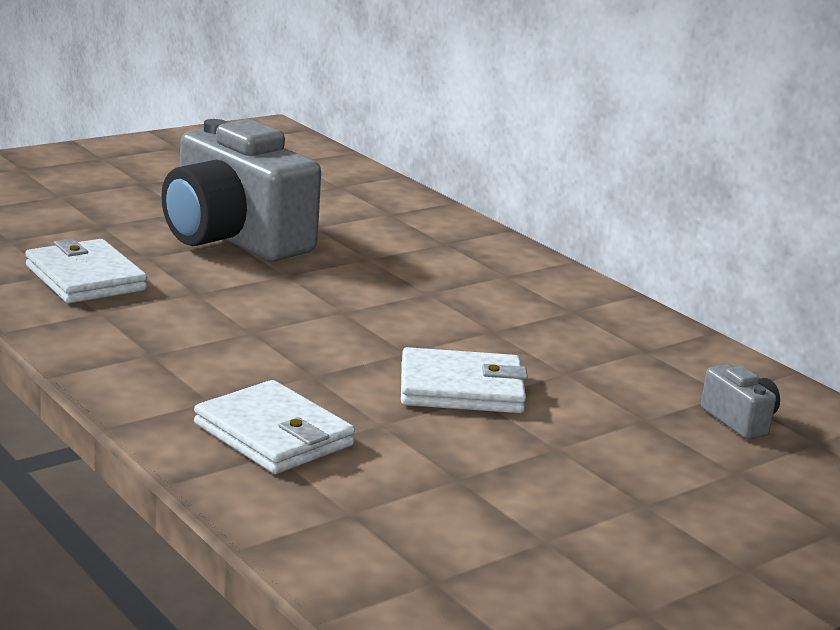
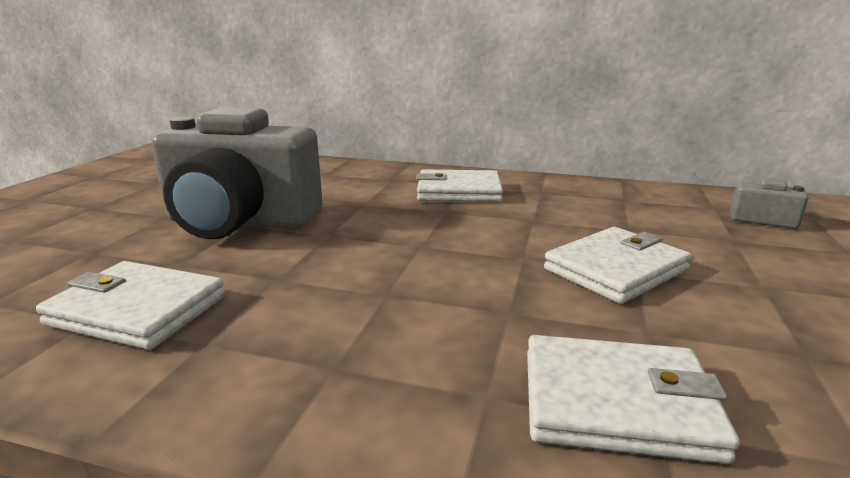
camera: 35 degrees left, 0 degrees up
(485, 279) = (459, 191): none -> white wallet

